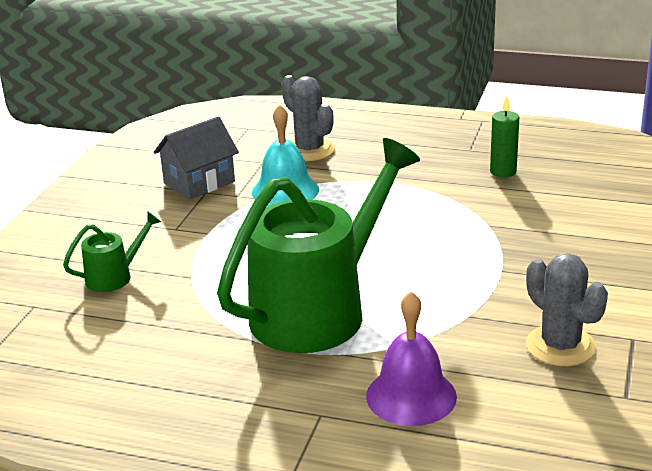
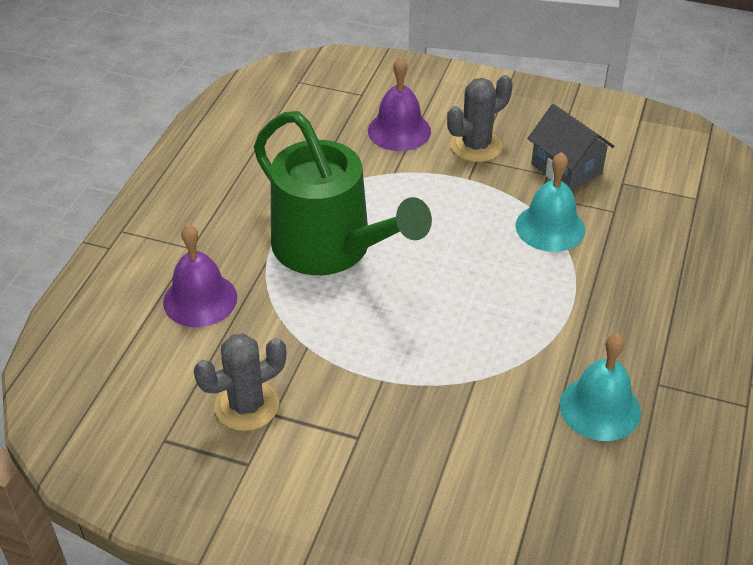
camera: 90 degrees right, 15 degrees up
(115, 276) = (399, 131): green watering can -> purple bell
(309, 150) = (645, 245): grey cactus -> grey cactus (476, 146)
(503, 171) = (600, 408): green candle -> turquoise bell

